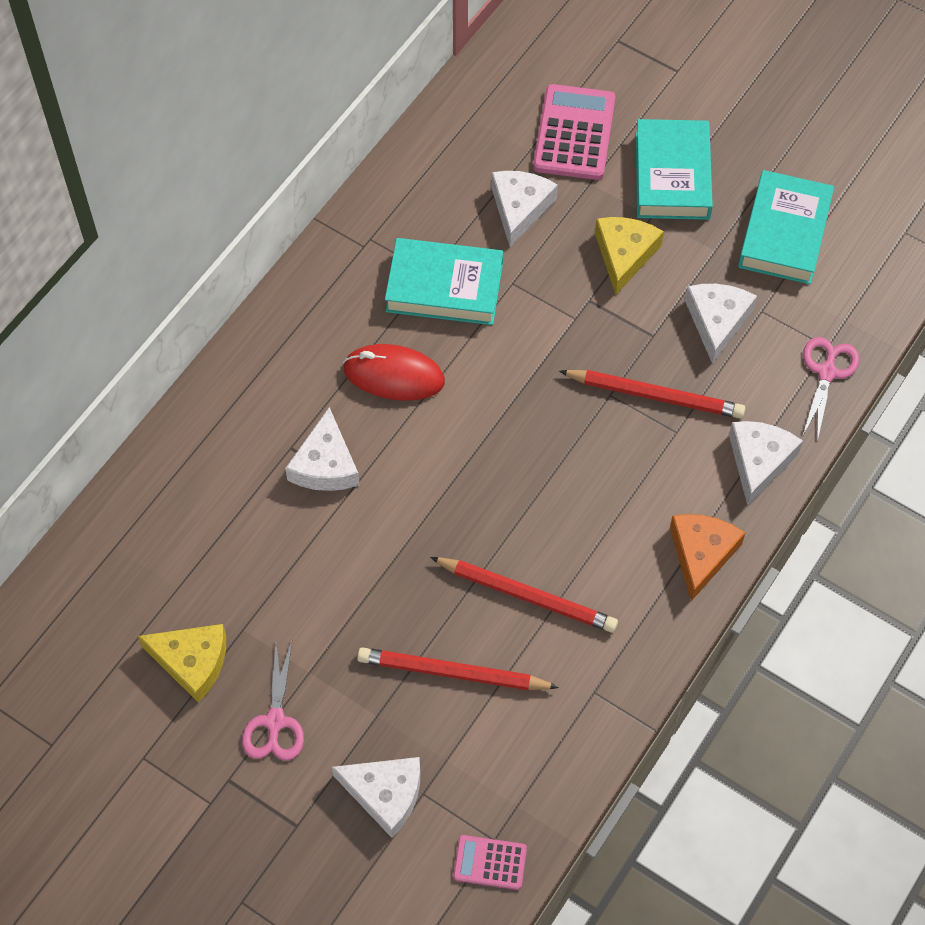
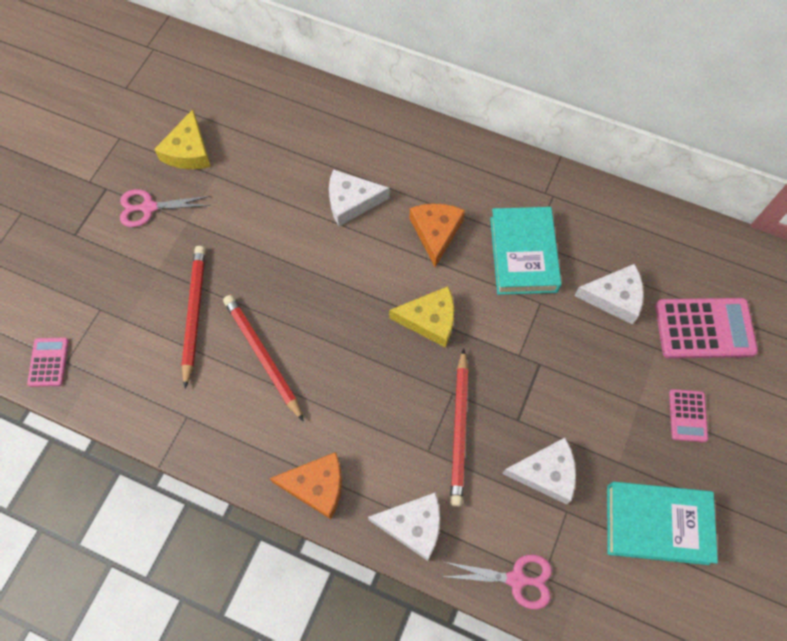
camera: 80 degrees right, 5 degrees up
(385, 794) = (98, 285): white cheese -> none
(394, 375) = (435, 233): red mouse -> orange cheese
(527, 596) = (262, 356): red pencil -> red pencil turned 135 degrees clockwise
(624, 255) = (592, 386): yellow cheese -> yellow cheese (429, 320)
(672, 175) = (687, 415): turquoise book -> pink calculator

